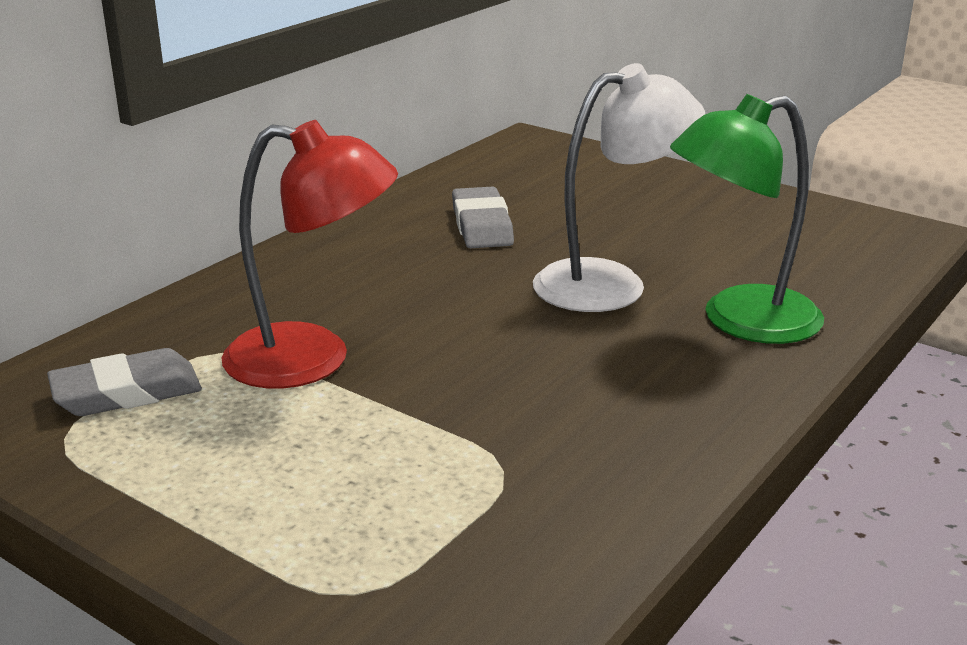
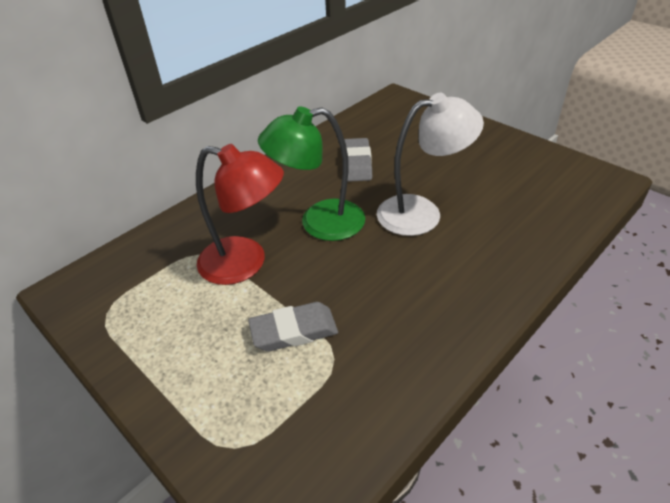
camera: 10 degrees right, 15 degrees up
(127, 392) = (144, 281): grey eraser -> grey eraser (294, 331)
(740, 321) = (492, 247): green lamp -> green lamp (319, 223)

